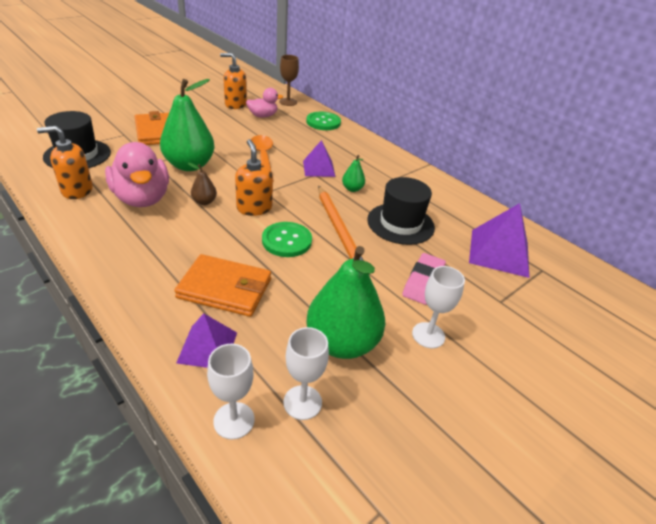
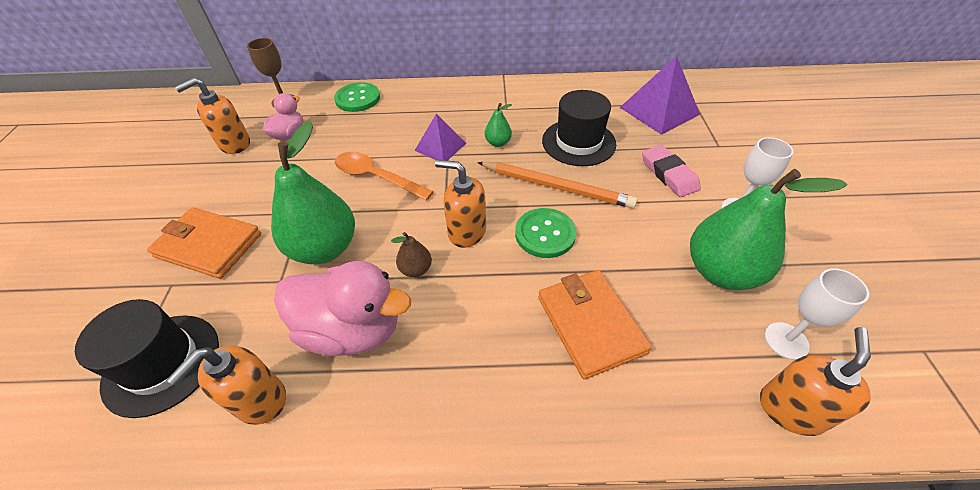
camera: 45 degrees left, 10 degrees up
(207, 347) = (676, 384): purple pyramid -> none
(225, 288) = (590, 324): orange wallet -> orange wallet turned 75 degrees counterclockwise
(234, 420) = (791, 409): white goblet -> orange soap dispenser

